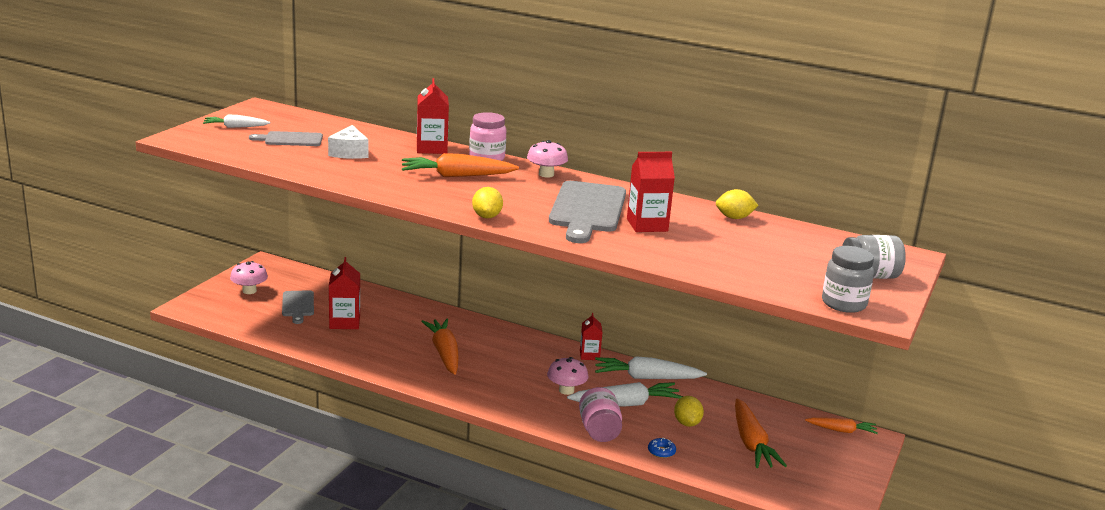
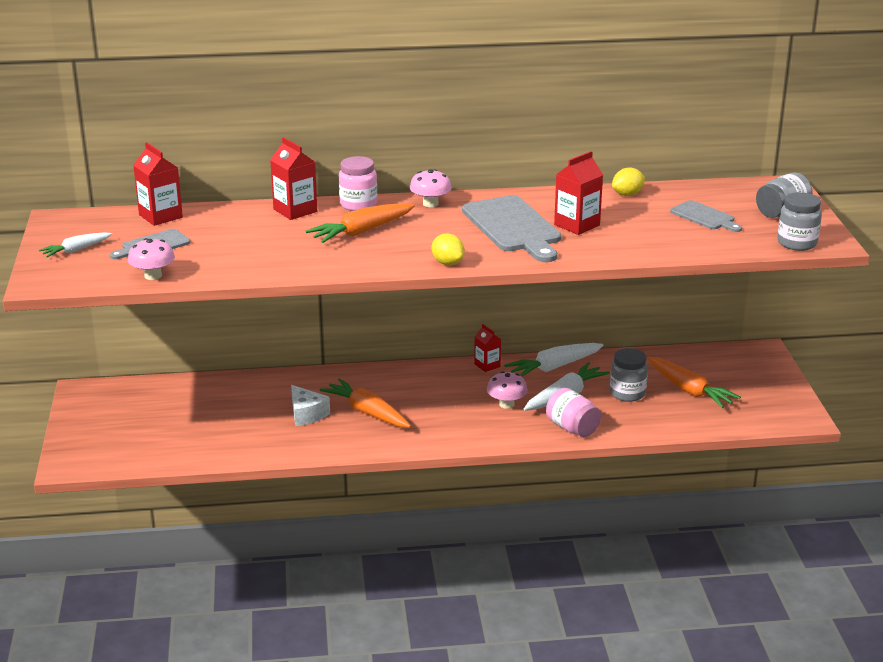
camera: 30 degrees left, 5 degrees up
(249, 291) = (106, 424): pink mushroom -> pink mushroom (153, 276)
(298, 305) = (175, 420): grey cutting board -> grey cutting board (704, 217)
(344, 322) = (241, 419): red carton -> red carton (160, 216)
(349, 152) = (230, 240): white cheese -> white cheese (306, 414)
(661, 452) = (636, 425): blue donut -> none
(687, 423) = (627, 393): yellow lemon -> grey jar
(841, 430) = (737, 353): orange carrot -> none

